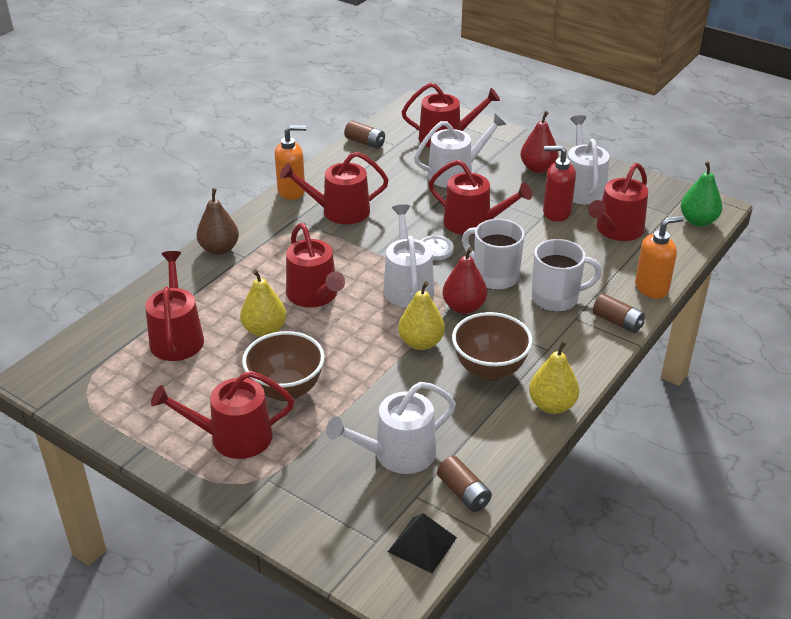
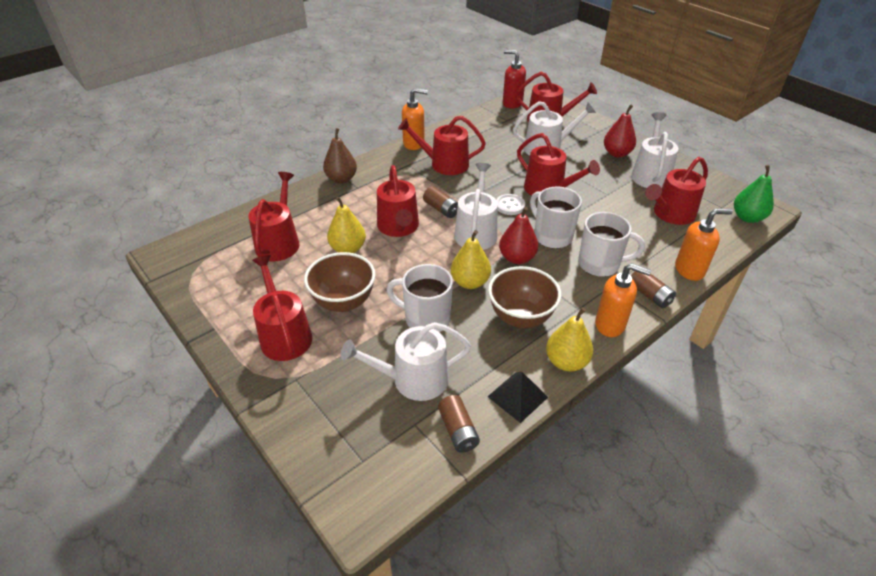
camera: 15 degrees right, 5 degrees up
(233, 437) = (284, 335): red watering can -> red watering can turned 60 degrees clockwise
(365, 142) = (484, 115): brown battery -> brown battery (441, 209)
(387, 391) = (426, 319): none -> white mug
(422, 544) = (402, 474): black pyramid -> black pyramid (517, 396)
(556, 212) = (621, 191): red soap dispenser -> red soap dispenser (512, 103)
(586, 359) = (610, 324): none -> orange soap dispenser

